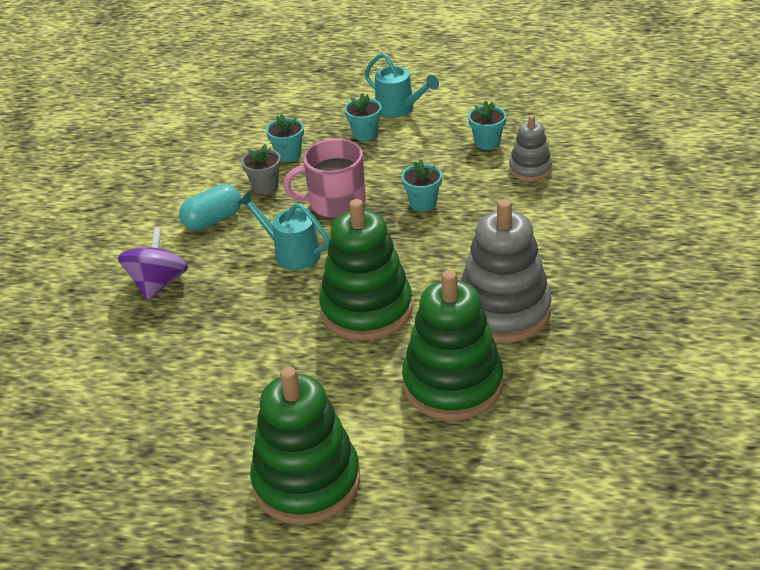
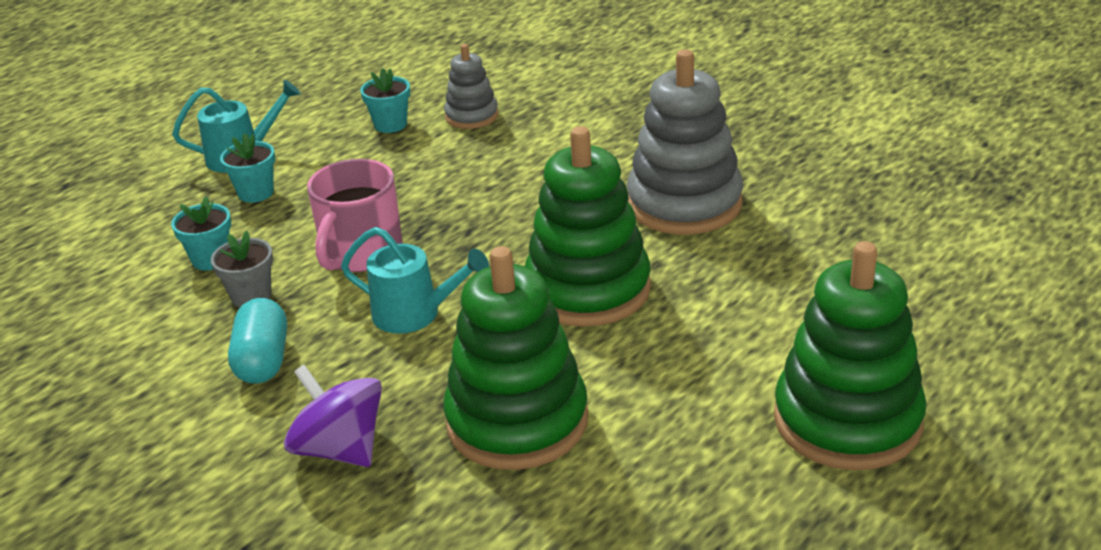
camera: 60 degrees left, 5 degrees down
(291, 253) = (416, 314): turquoise watering can -> turquoise watering can turned 135 degrees counterclockwise
(423, 203) = (443, 195): turquoise flower pot -> none
(453, 384) = (770, 270): green stacking toy -> green stacking toy (517, 421)

